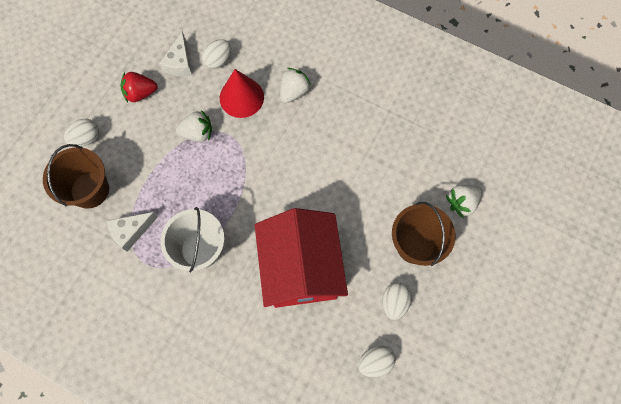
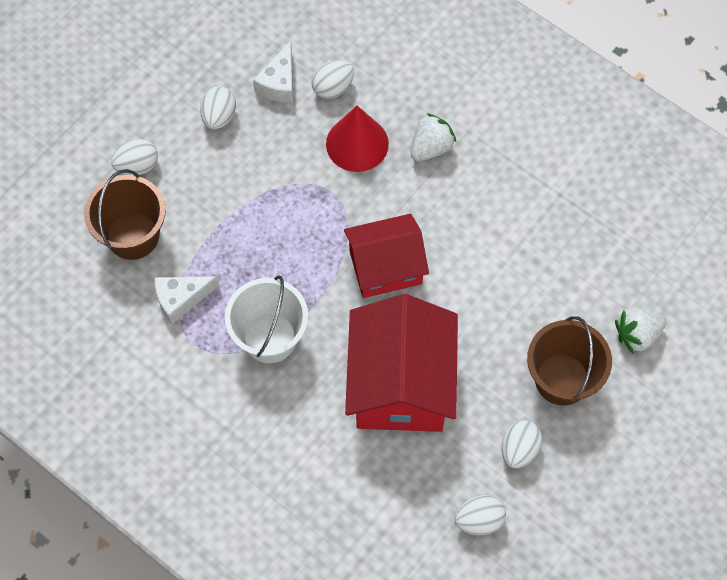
camera: 10 degrees right, 5 degrees down
(140, 93) = (219, 116): red strawberry -> white egg
(197, 133) = (289, 183): white strawberry -> none
(276, 183) = (385, 267): none -> red house

